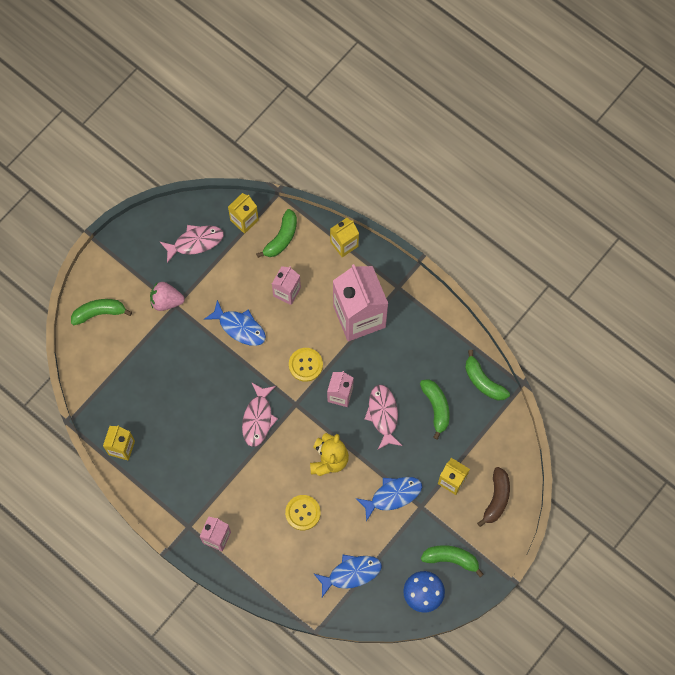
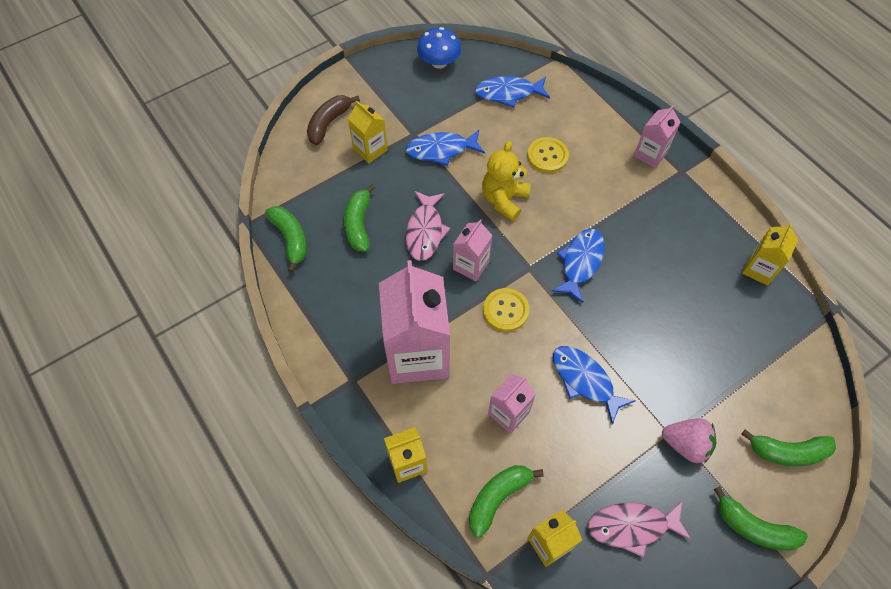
camera: 165 degrees left, 10 degrees down
(258, 418) = (580, 262): pink fish -> blue fish
(451, 559) = (399, 83): green banana -> green banana (754, 527)

